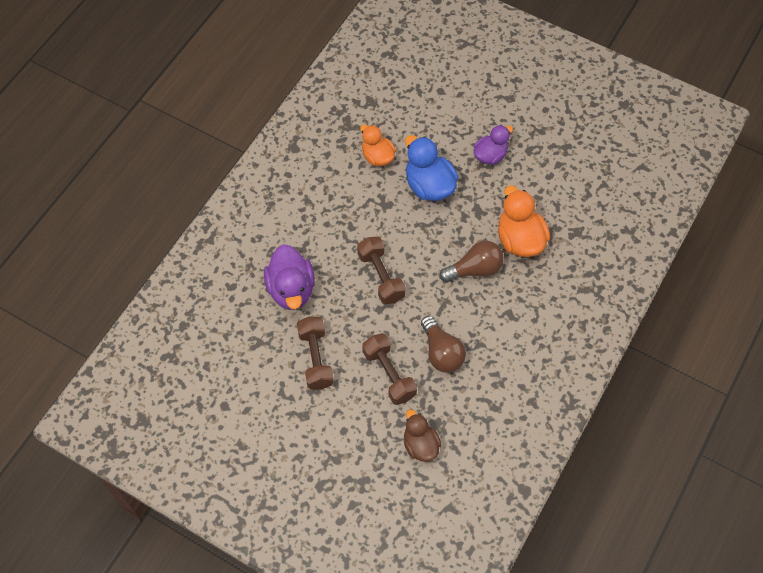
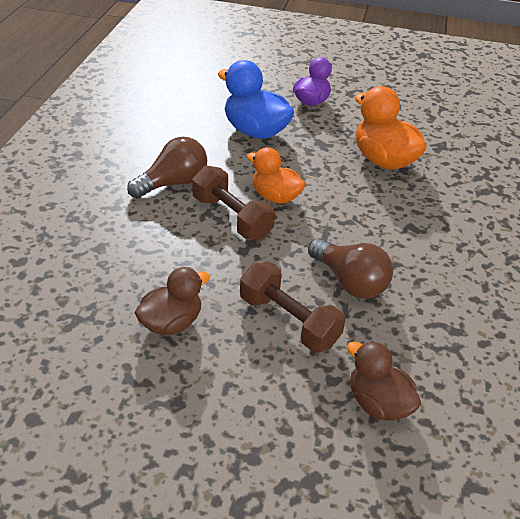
camera: 20 degrees left, 20 degrees down
(291, 289) = (111, 250): purple duck -> none
(316, 358) = (171, 323): brown dumbbell -> brown duck
(377, 157) = (184, 116): orange duck -> orange duck (275, 197)
(475, 269) = (346, 193): brown light bulb -> brown light bulb (173, 183)

